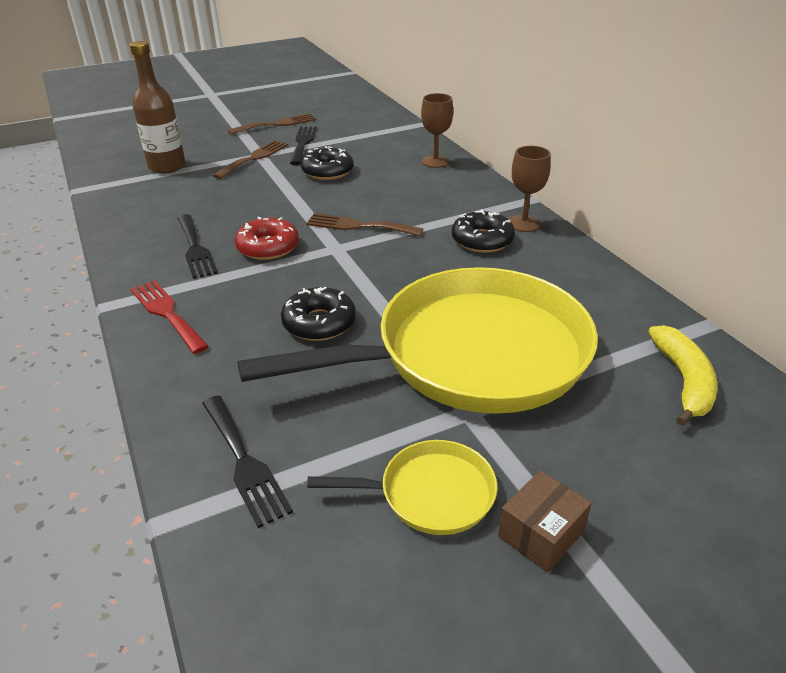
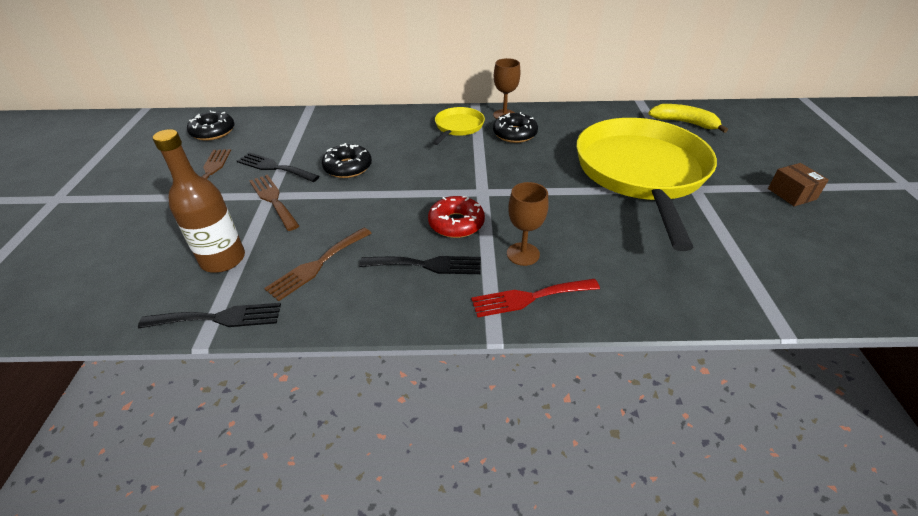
camera: 65 degrees left, 5 degrees up
(244, 462) = (729, 284): black fork -> black fork (218, 318)
(319, 323) = (582, 221): black donut -> black donut (213, 132)
(358, 226) = (456, 174): brown fork -> brown fork (317, 265)
(430, 493) = (762, 218): yellow pan -> yellow pan (458, 127)
(435, 162) = (384, 119): brown goblet -> brown goblet (523, 254)

